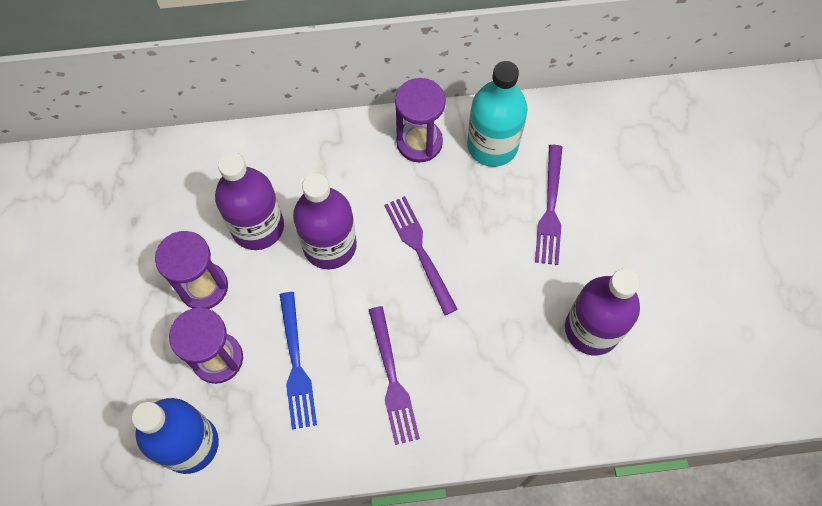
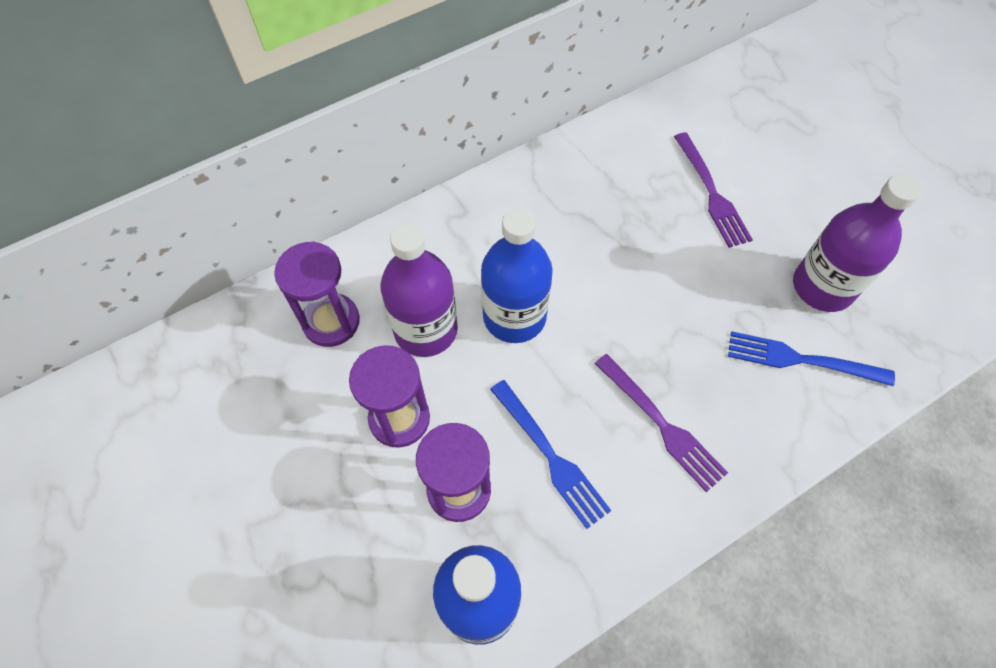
camera: 25 degrees left, 5 degrees down
(329, 245) = (514, 316): purple bottle -> blue bottle
(419, 142) = (547, 181): purple hourglass -> purple hourglass (331, 321)
(419, 250) = (610, 283): purple fork -> none
(492, 145) = (620, 157): turquoise bottle -> none
(534, 380) = (802, 360): none -> blue fork

